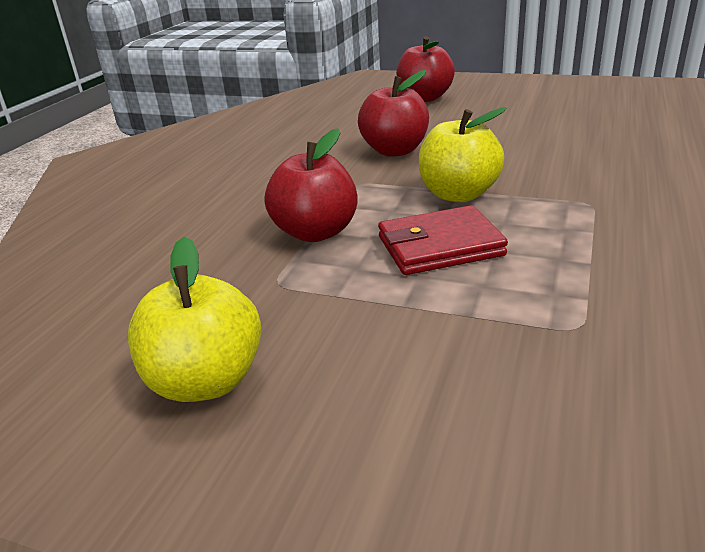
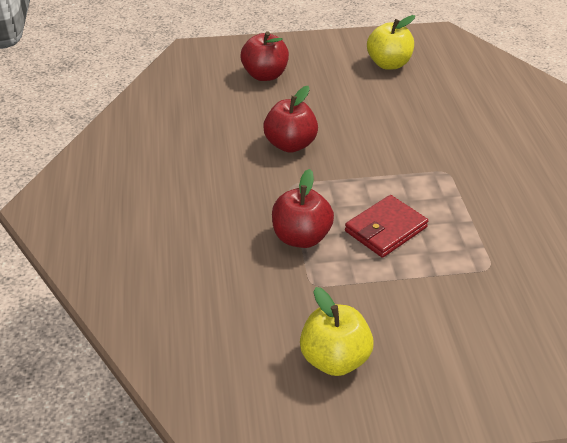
camera: 30 degrees left, 10 degrees up
(458, 194) = (365, 181): yellow apple -> yellow apple (388, 64)

